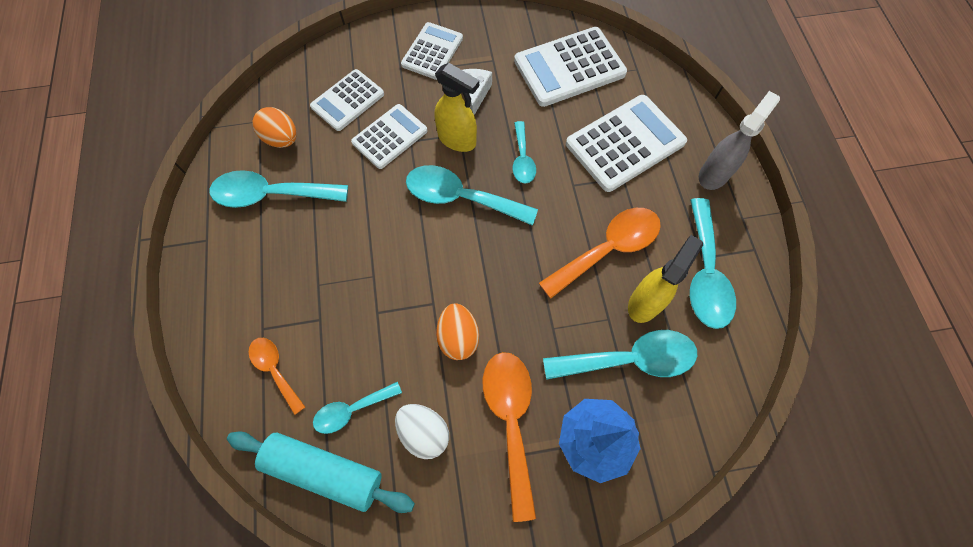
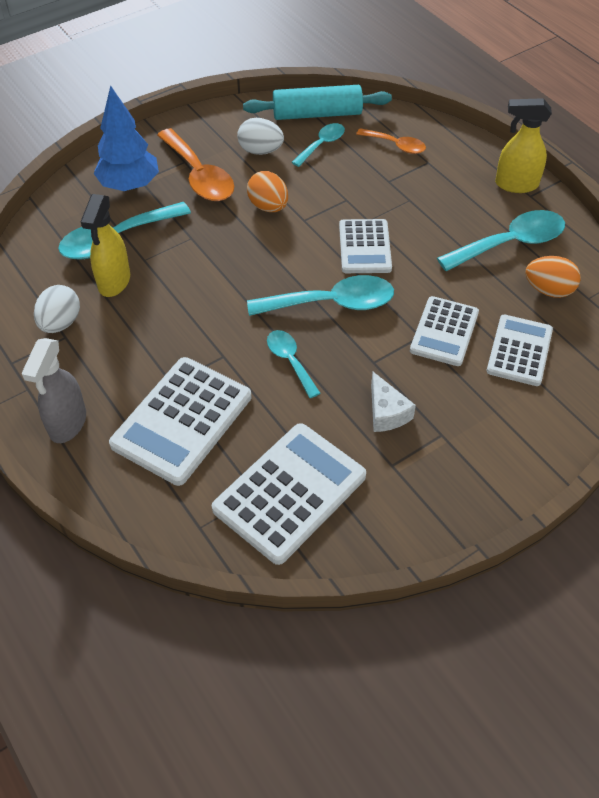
camera: 155 degrees right, 15 degrees down
(432, 51) = (473, 446): white calculator -> white calculator (364, 247)
(457, 140) = (371, 355): yellow spray bottle -> yellow spray bottle (515, 184)
(608, 249) = (164, 311): orange spoon -> none
(705, 274) = (60, 323): turquoise spoon -> white egg

